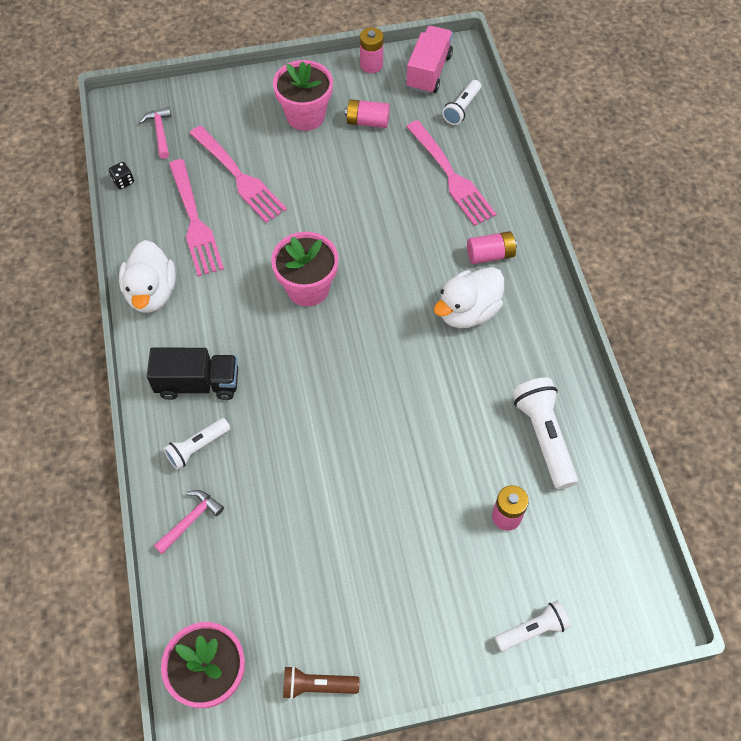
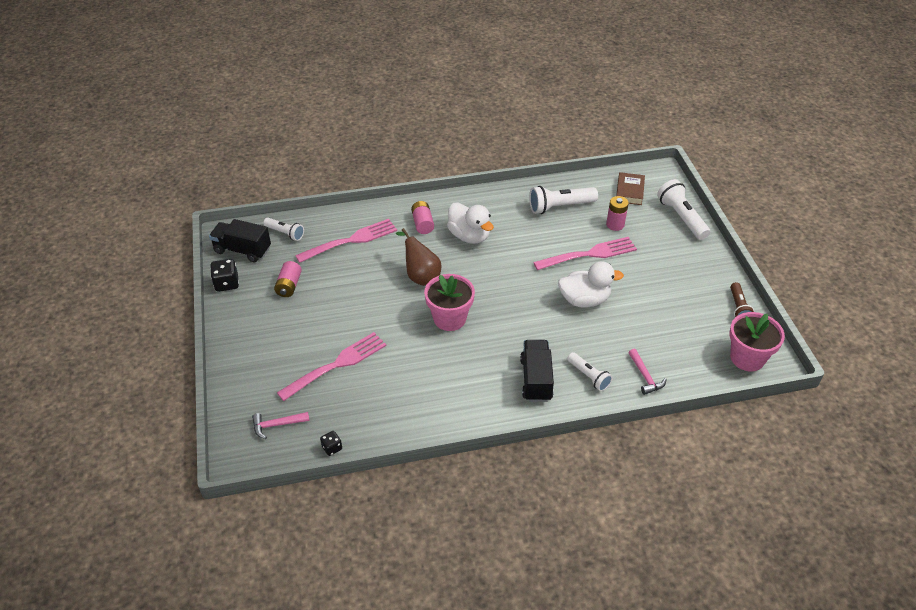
camera: 90 degrees left, 15 degrees down
(152, 293) = (453, 416): white duck -> white duck (584, 300)
(190, 520) = (645, 376): pink hammer -> pink hammer turned 150 degrees counterclockwise
(194, 221) = (381, 392): pink fork -> pink fork (588, 255)
(305, 116) = (276, 324): pink flower pot -> none
(371, 65) = (227, 283): pink battery -> black dice
(385, 255) = (421, 276): none -> brown pear
(429, 72) = (242, 250): pink truck -> black truck
(532, 630) = (681, 217): white flashlight -> white flashlight, size x1.62
(594, 550) = (629, 191): none -> brown book

